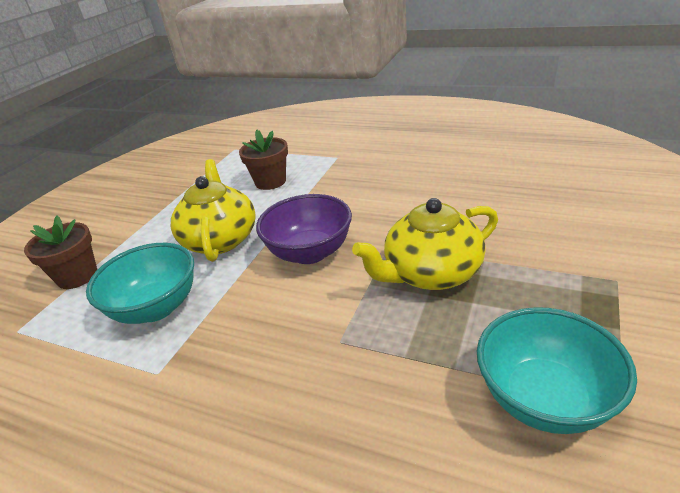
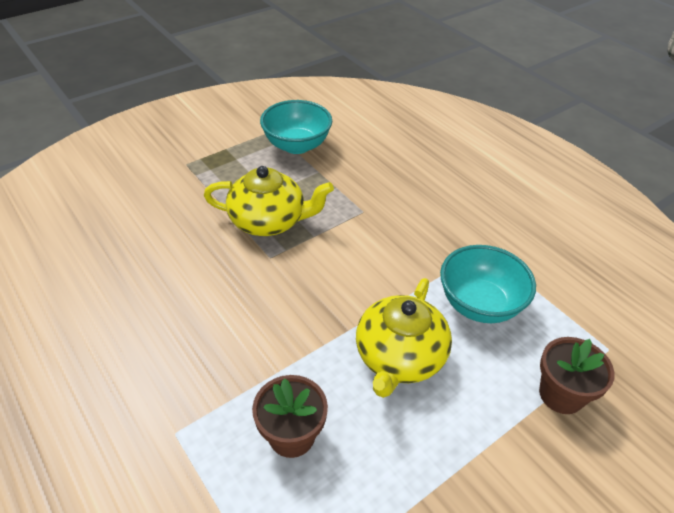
camera: 155 degrees left, 10 degrees up
(310, 252) = (331, 288): purple bowl -> none

